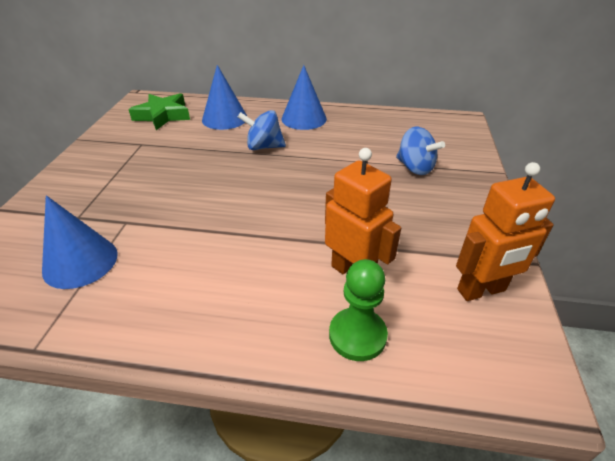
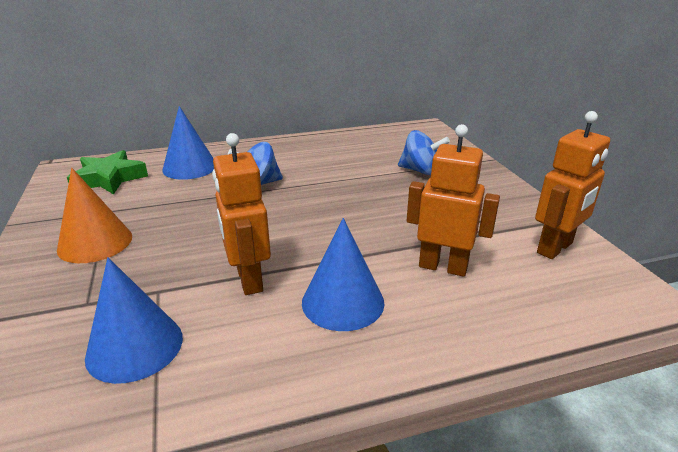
camera: 25 degrees left, 10 degrees down
(116, 169) = (95, 242): none -> orange cone
(190, 233) = (248, 280): none -> orange robot
(304, 118) = (278, 152): blue cone -> blue cone (343, 302)
(357, 335) = (491, 314): green pawn -> none

